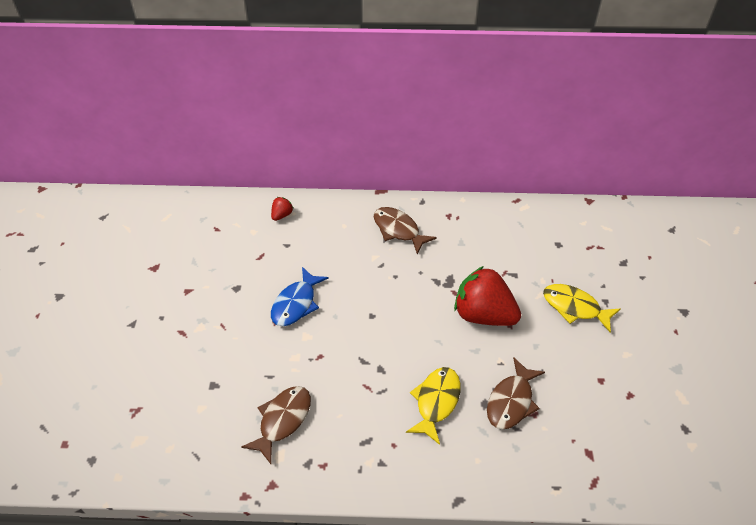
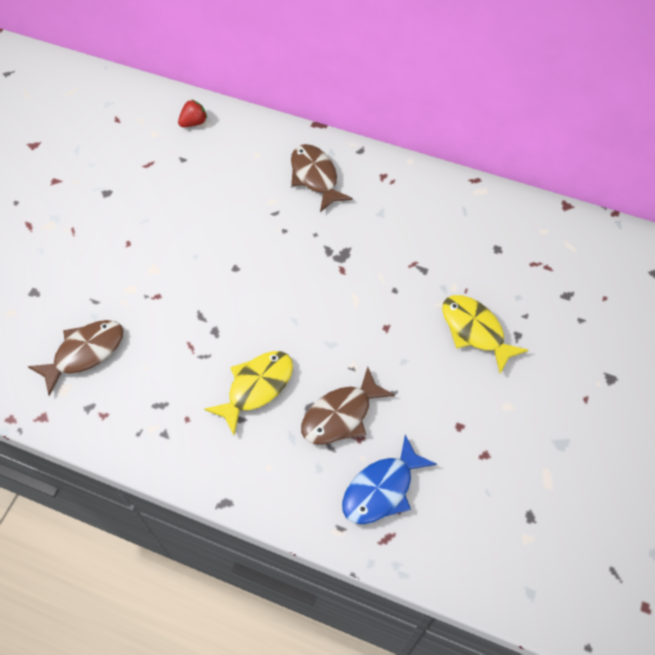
camera: 20 degrees right, 10 degrees up
(296, 303) = (160, 229): blue fish -> blue fish (382, 489)
(483, 314) = (361, 306): red strawberry -> none

